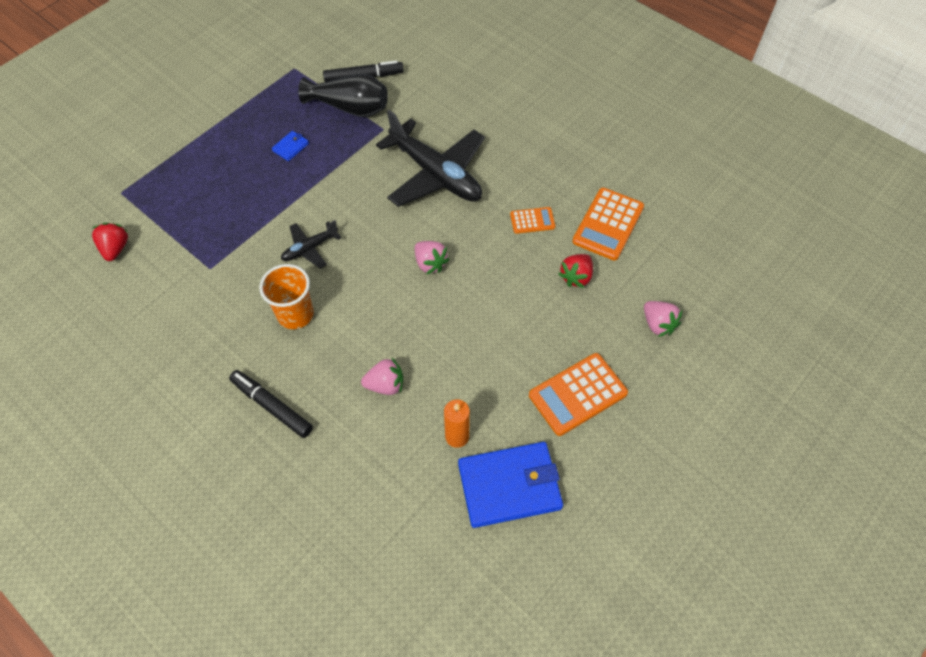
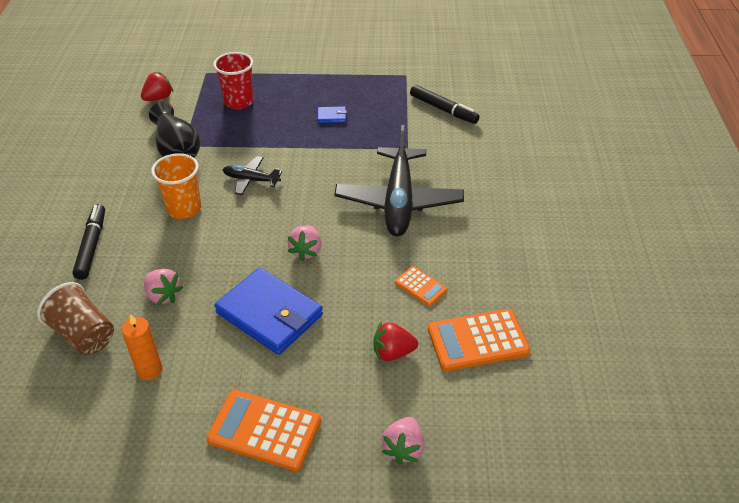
camera: 50 degrees right, 15 degrees down
(195, 195) = (239, 102): none -> red cup
(350, 108) = (405, 121): black vase -> black vase (177, 149)
(375, 464) = (83, 334): none -> brown cup
(509, 486) = (126, 437): blue wallet -> blue wallet (269, 314)

